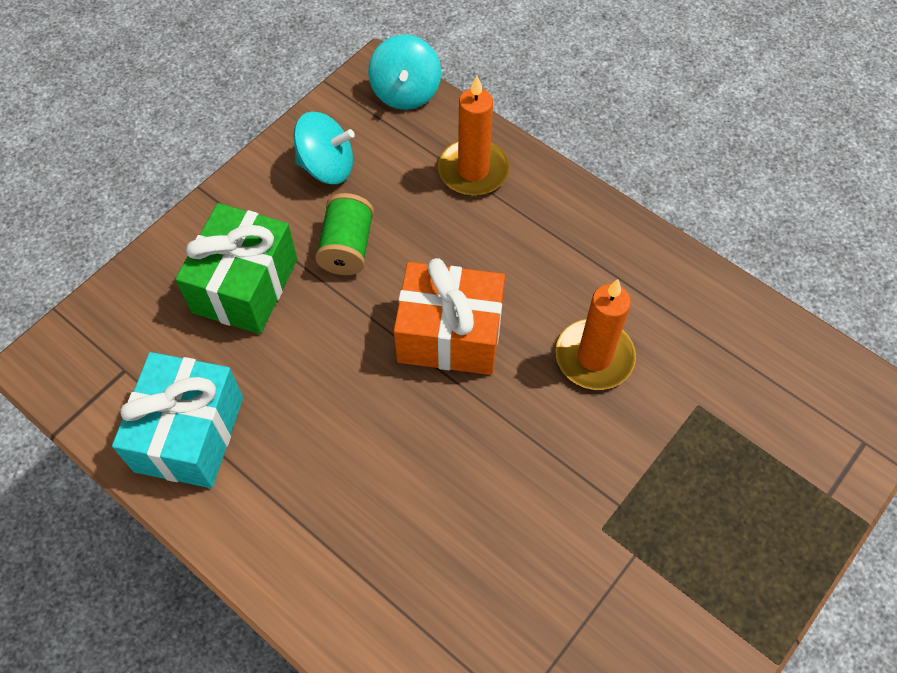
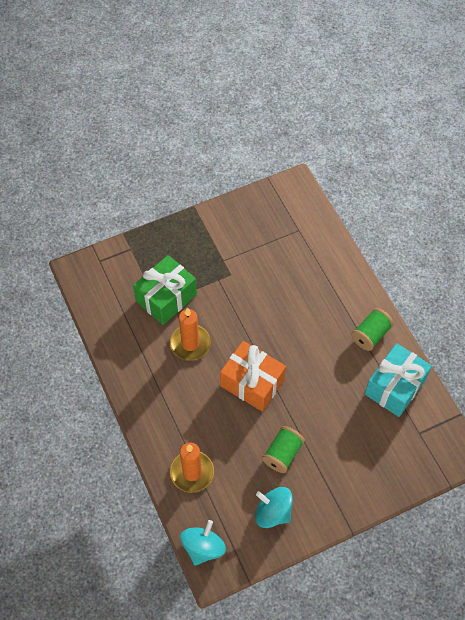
camera: 155 degrees left, 0 degrees up
(245, 285) = (344, 454): green gift -> green gift (166, 298)
(267, 519) = (370, 335): none -> green spool

